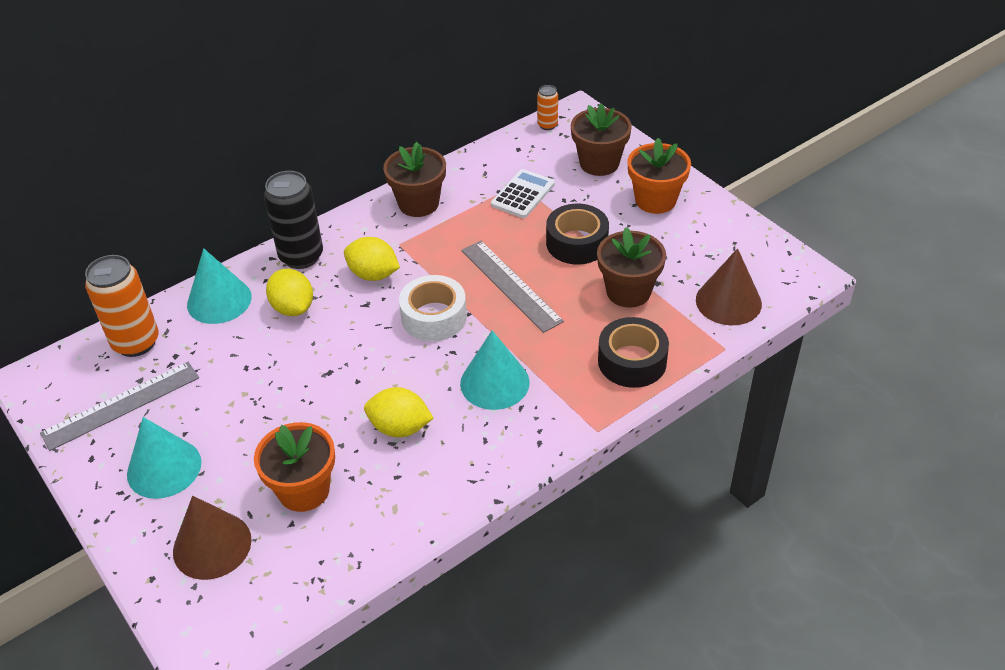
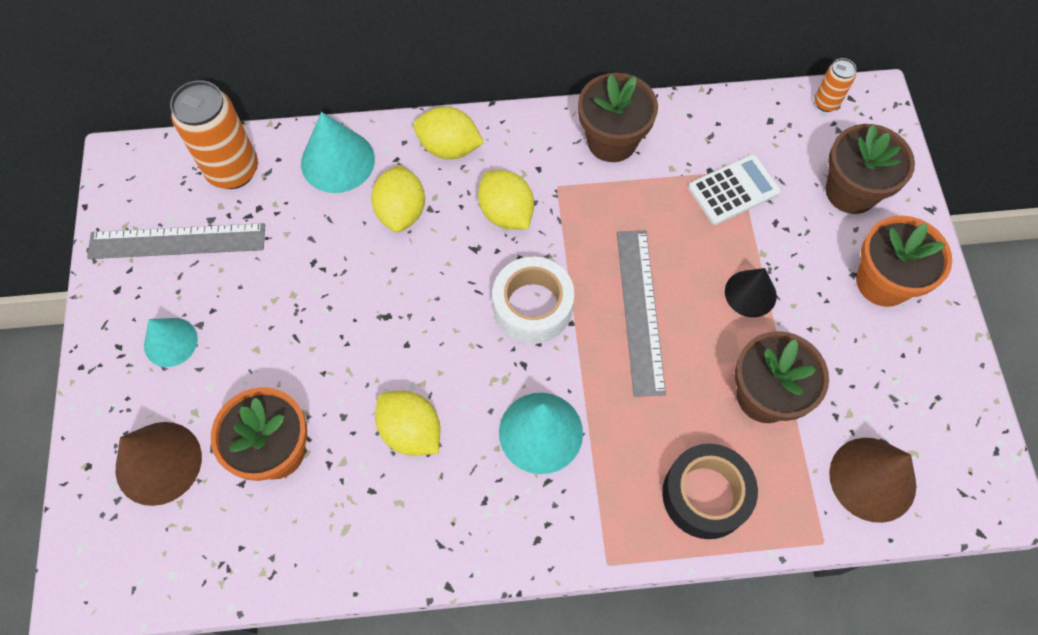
camera: 30 degrees right, 20 degrees up
(164, 468) = (170, 342): turquoise cone -> turquoise cone, size x0.66
(301, 256) = (449, 147): black can -> yellow lemon
(577, 243) = (750, 293): black tape -> black cone

